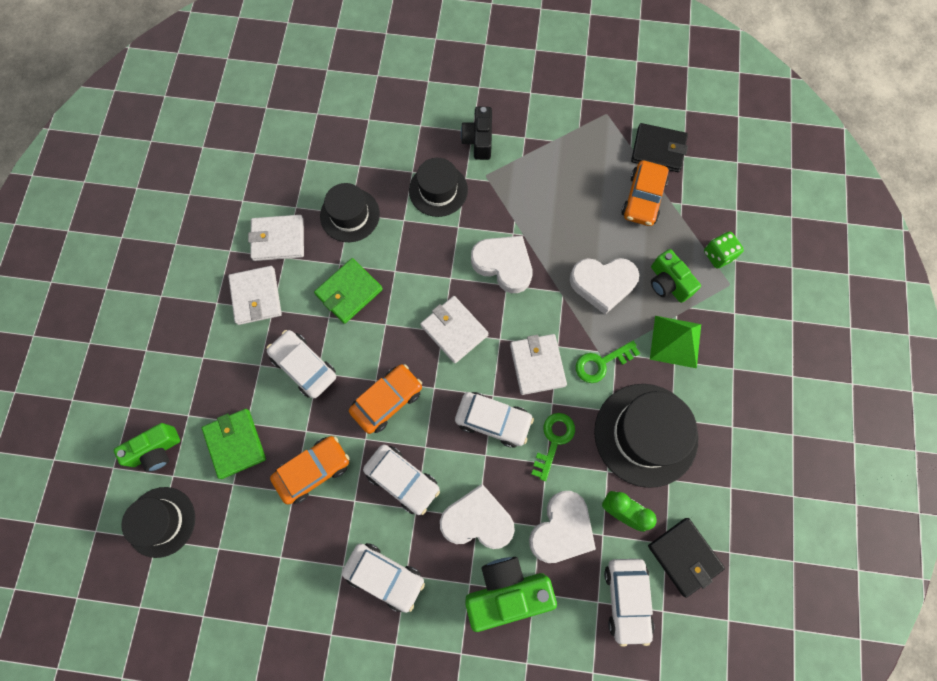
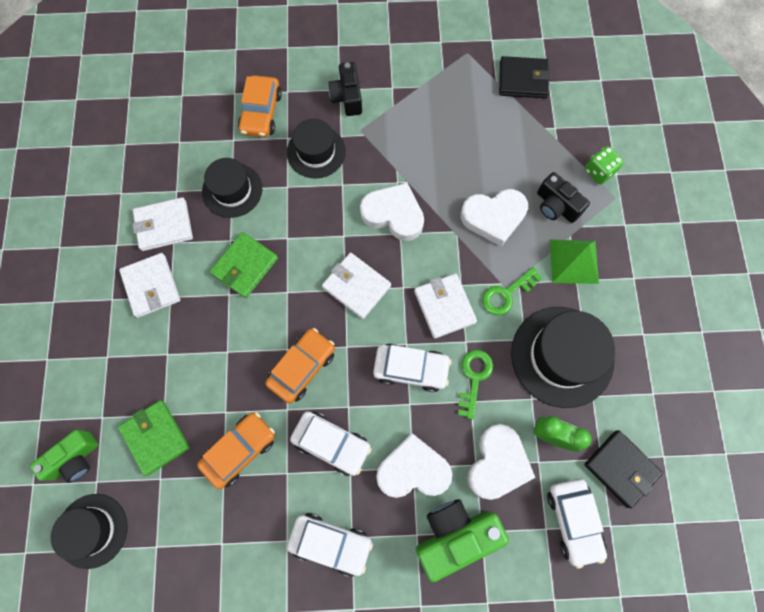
camera: 10 degrees left, 0 degrees up
(304, 366) = (212, 348): white car -> none
(643, 199) = (517, 129): orange car -> orange car (261, 113)
(668, 283) = (556, 206): green camera -> black camera

